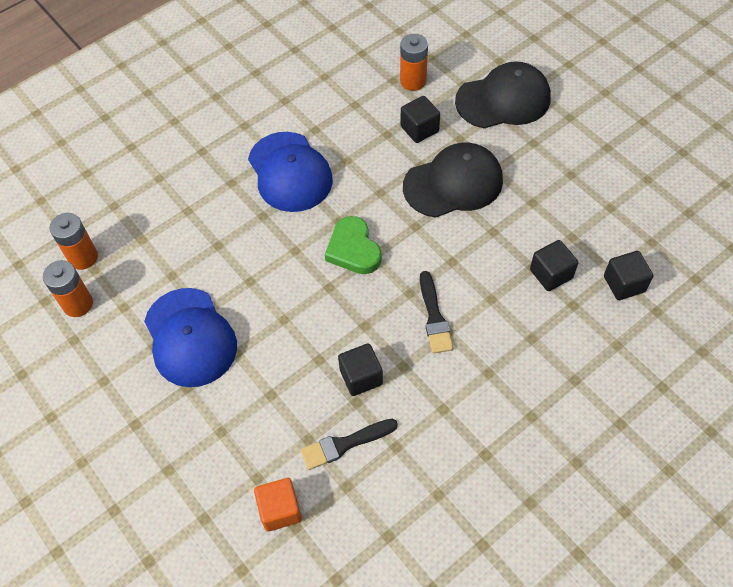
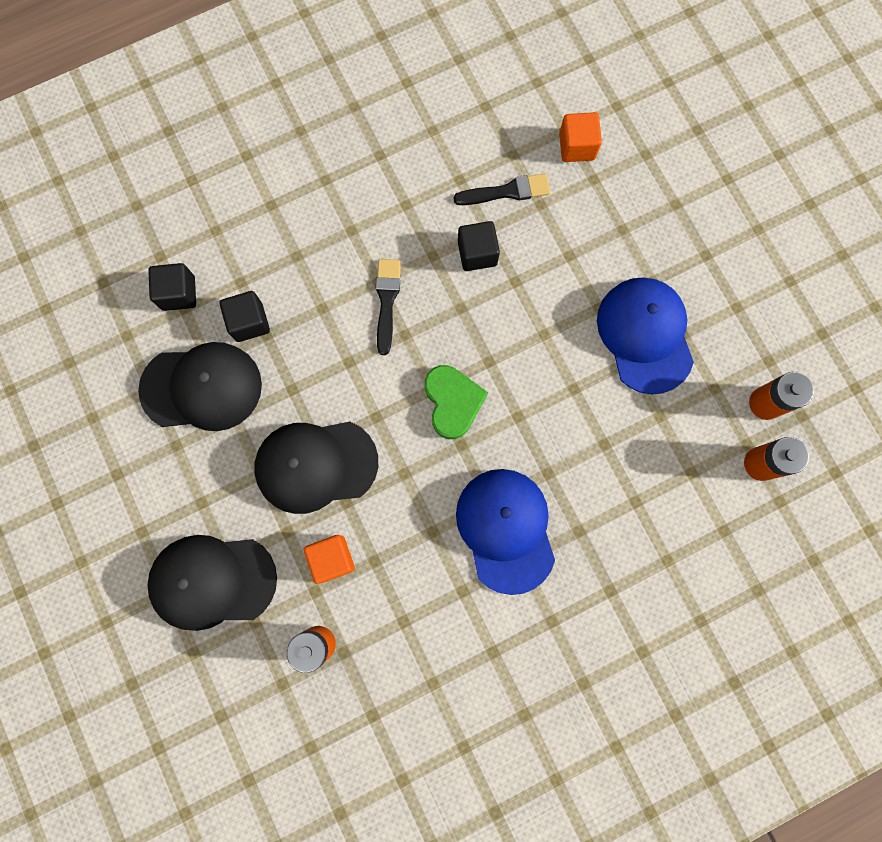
camera: 170 degrees left, 20 degrees up
(419, 129) = (332, 559): black cube -> orange cube
(569, 217) = (202, 387): none -> black cap

